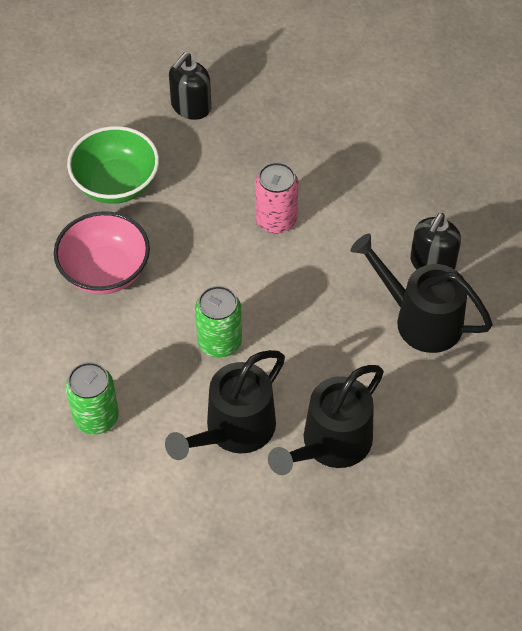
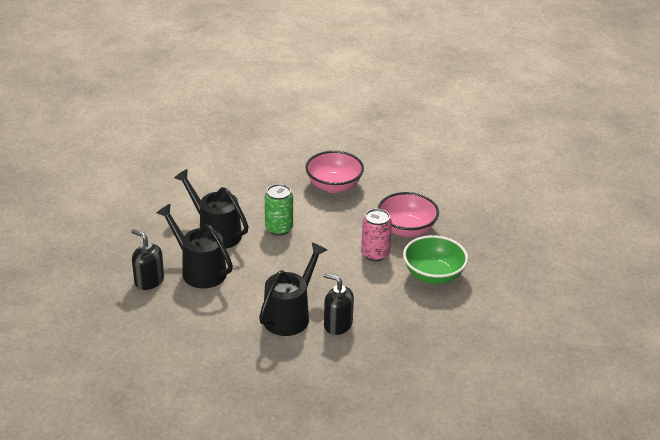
camera: 90 degrees right, 20 degrees down
(96, 417) = (232, 184): green can -> none
(116, 184) = (402, 189): green bowl -> green bowl (433, 275)
(191, 107) = (471, 219): black soap dispenser -> black soap dispenser (149, 281)
(217, 181) = (406, 229): none -> pink bowl

